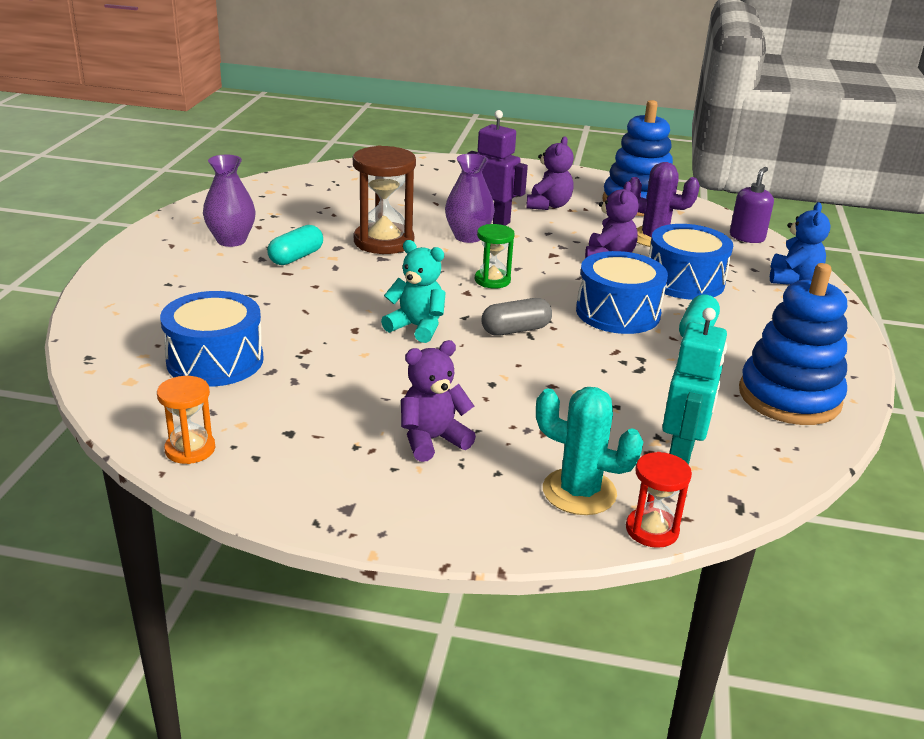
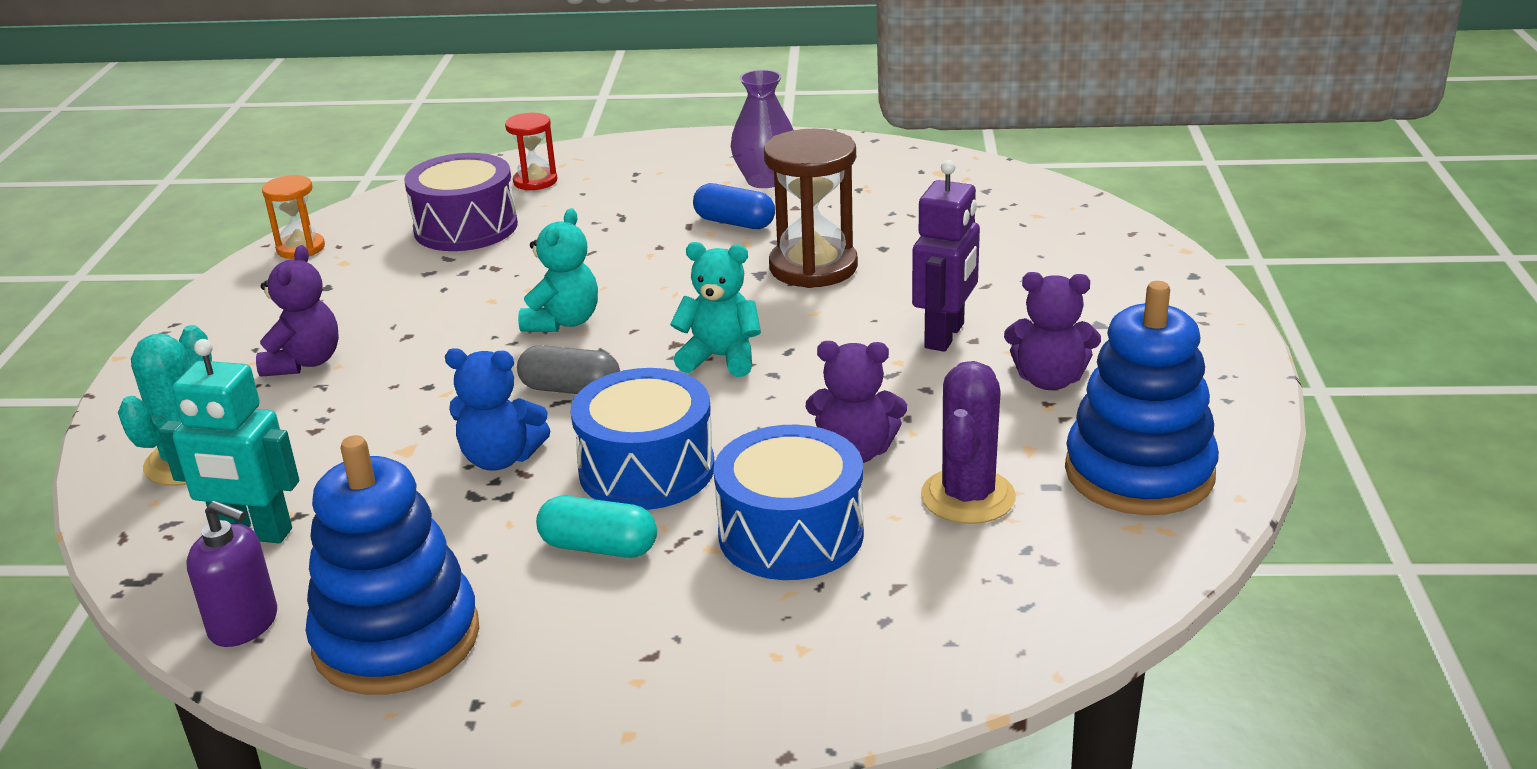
camera: 85 degrees right, 0 degrees up
(215, 360) = (466, 228): blue drum -> purple drum
(296, 257) = (734, 223): turquoise capsule -> blue capsule
(432, 440) = (304, 362): purple teddy bear -> purple teddy bear turned 45 degrees clockwise
(468, 237) = (867, 324): purple vase -> none
(492, 280) = (720, 358): green hourglass -> turquoise teddy bear
(515, 330) = (570, 389): grey capsule -> grey capsule turned 45 degrees counterclockwise
(652, 530) = (106, 513): red hourglass -> red hourglass (535, 181)
(747, 237) = (1046, 616): purple soap dispenser -> purple soap dispenser (244, 624)
(793, 279) = (858, 672): blue teddy bear -> blue teddy bear (500, 458)

